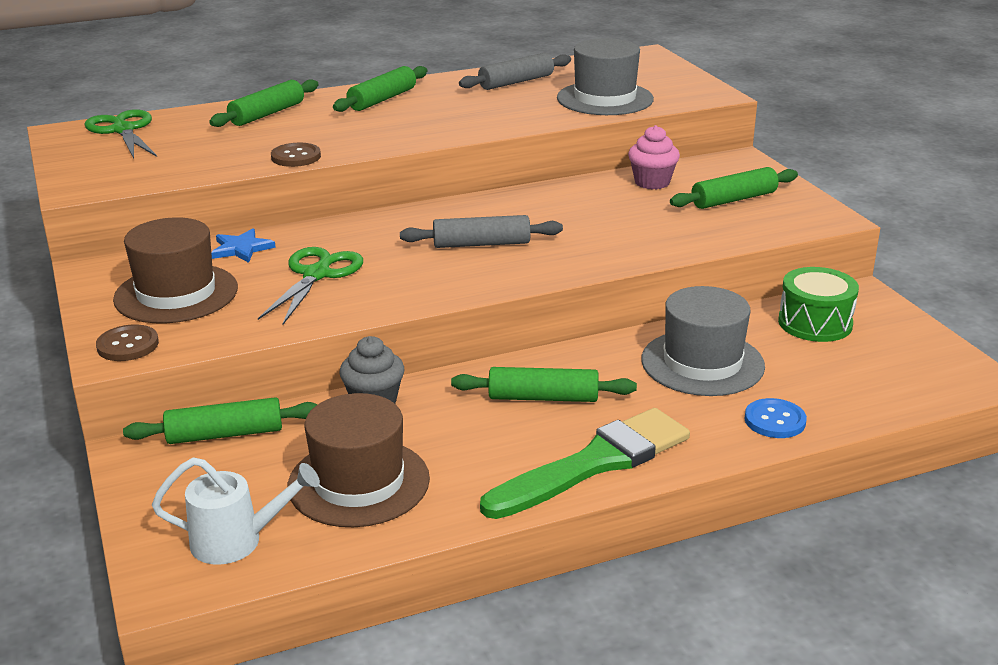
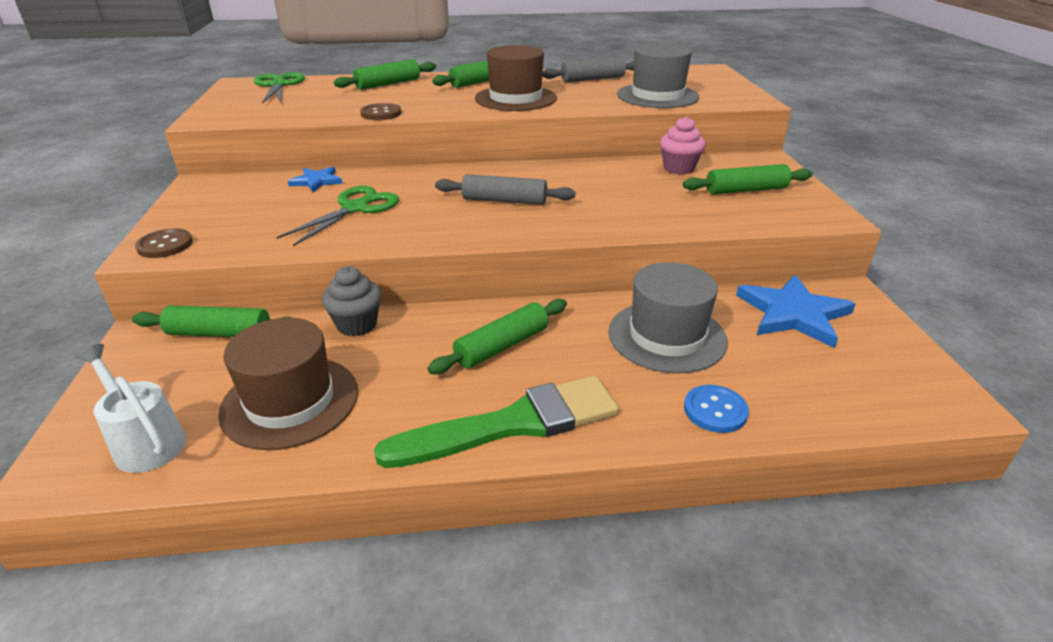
camera: 15 degrees right, 5 degrees up
(176, 294) = (239, 209): brown hat -> brown hat (515, 98)
(237, 541) = (146, 441): white watering can -> white watering can turned 150 degrees counterclockwise
(543, 398) = (502, 346): green rolling pin -> green rolling pin turned 60 degrees counterclockwise
(815, 323) = (793, 314): green drum -> blue star

